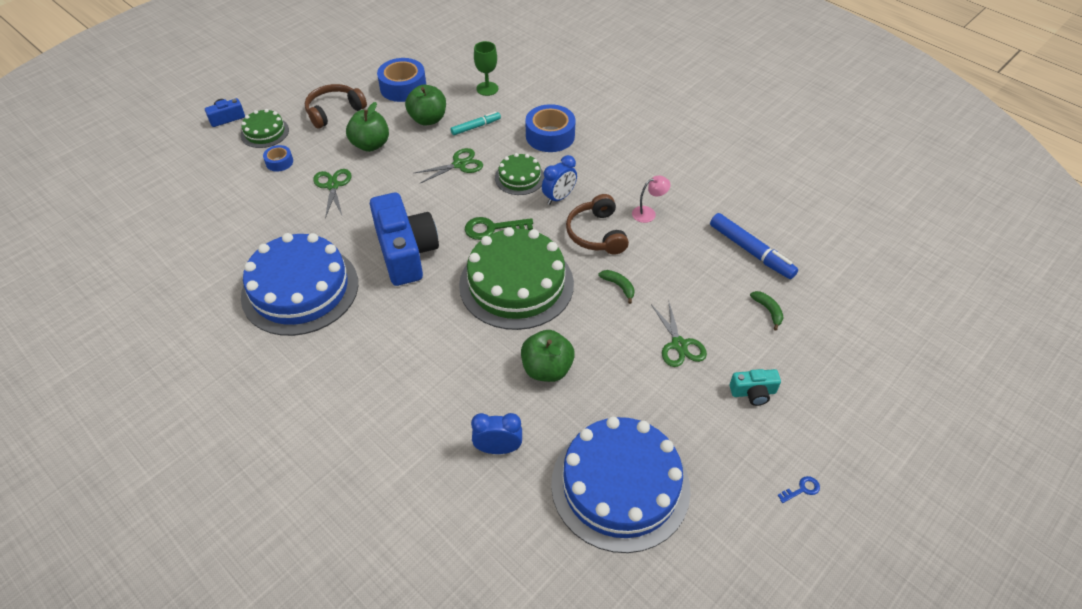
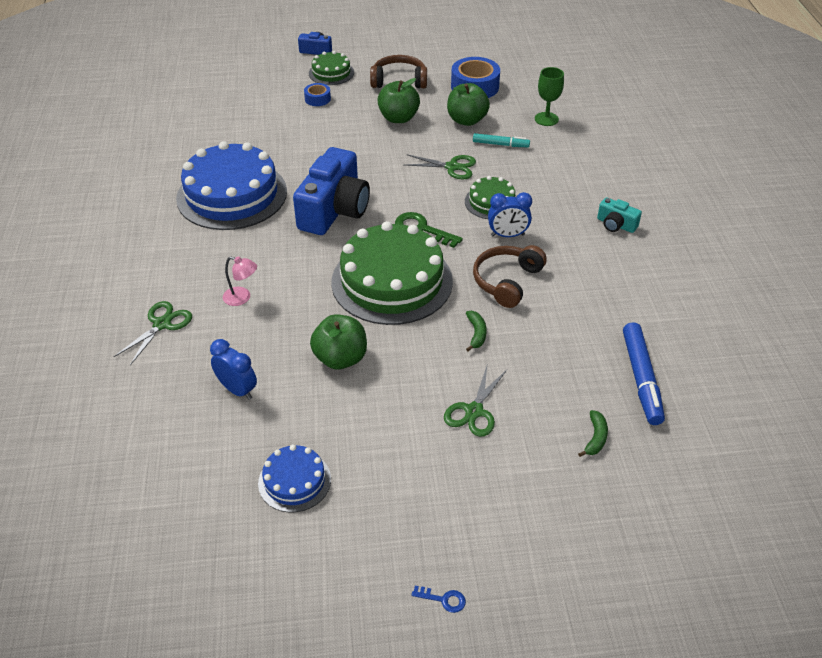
camera: 40 degrees right, 5 degrees down
(333, 186) = (336, 134): green scissors -> green scissors (162, 324)
(550, 136) = (559, 182): blue tape -> none
(620, 485) = (294, 481): blue cake -> blue cake, size x0.49
(648, 213) = (576, 291): pink lamp -> pink lamp (242, 298)
(753, 392) = (495, 493): turquoise camera -> turquoise camera (616, 224)

